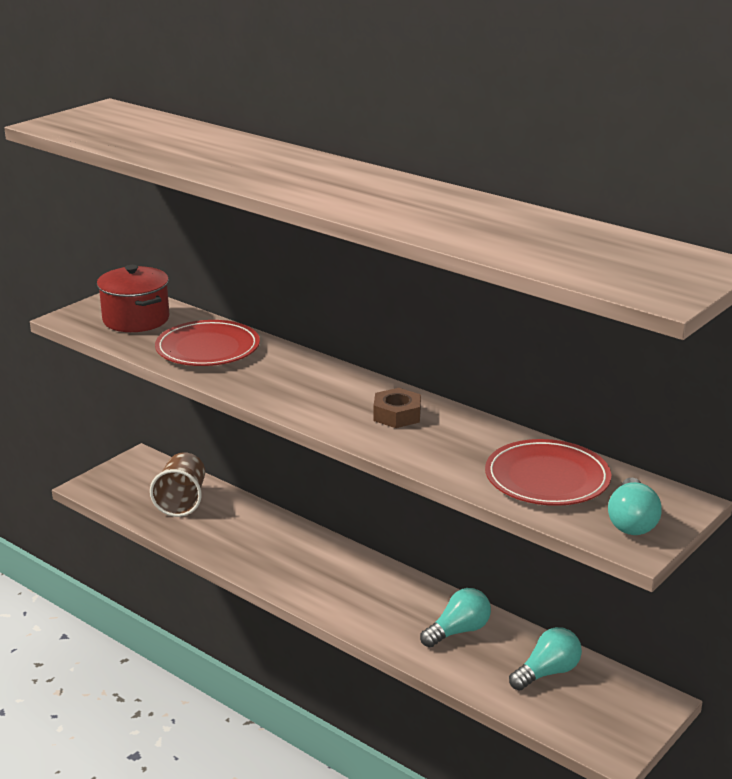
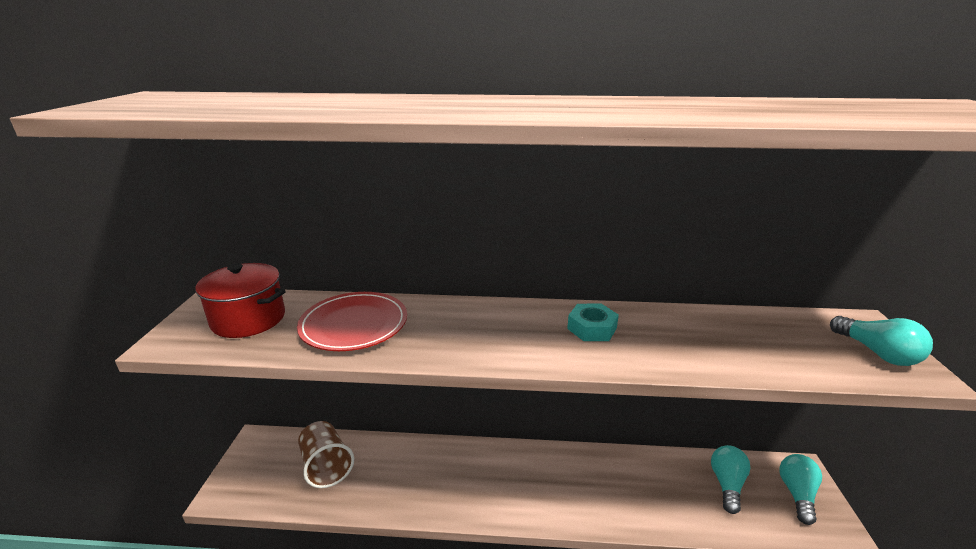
camera: 35 degrees left, 0 degrees up
(397, 415) = (592, 328): brown nut -> turquoise nut
(458, 631) = (641, 481): turquoise light bulb -> turquoise light bulb (797, 494)
(547, 478) = (770, 340): red plate -> none

